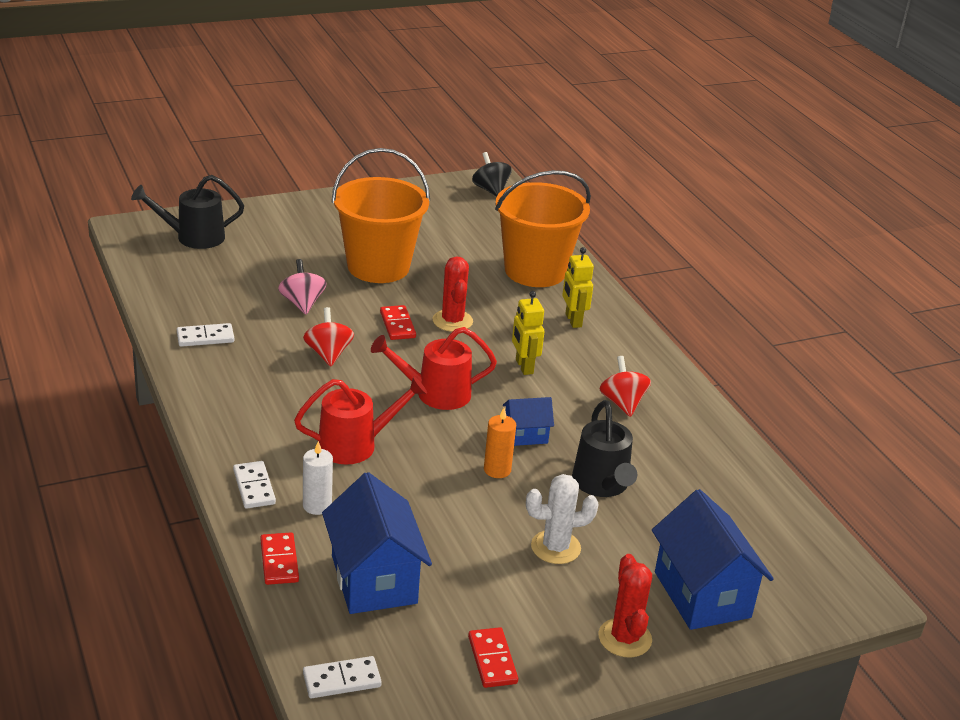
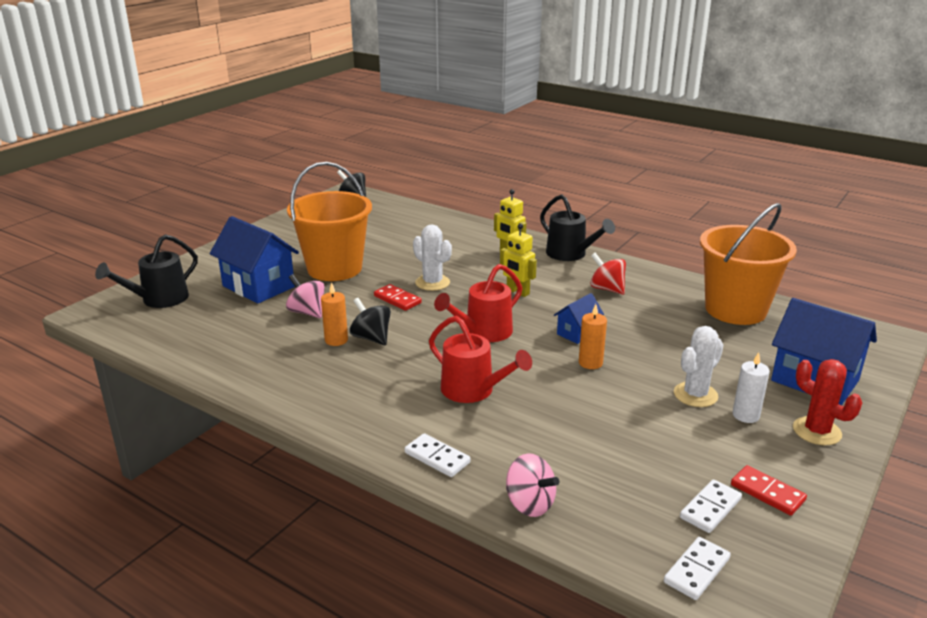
camera: 30 degrees left, 5 degrees down
(205, 337) = (257, 365): white domino -> white domino (710, 508)
(279, 561) = (529, 504): red domino -> pink spinning top
(296, 342) = (336, 340): none -> orange candle
(317, 505) = (502, 447): white candle -> white candle (745, 415)
(328, 354) = (371, 338): red spinning top -> black spinning top
(356, 445) = (473, 391): red watering can -> red watering can turned 90 degrees clockwise
(374, 579) = (614, 480): blue house -> blue house (258, 286)
(452, 321) = (432, 283): red cactus -> white cactus
(535, 271) = (446, 234): orange bucket -> orange bucket (735, 310)
(602, 485) = (665, 342): black watering can -> black watering can (570, 254)

